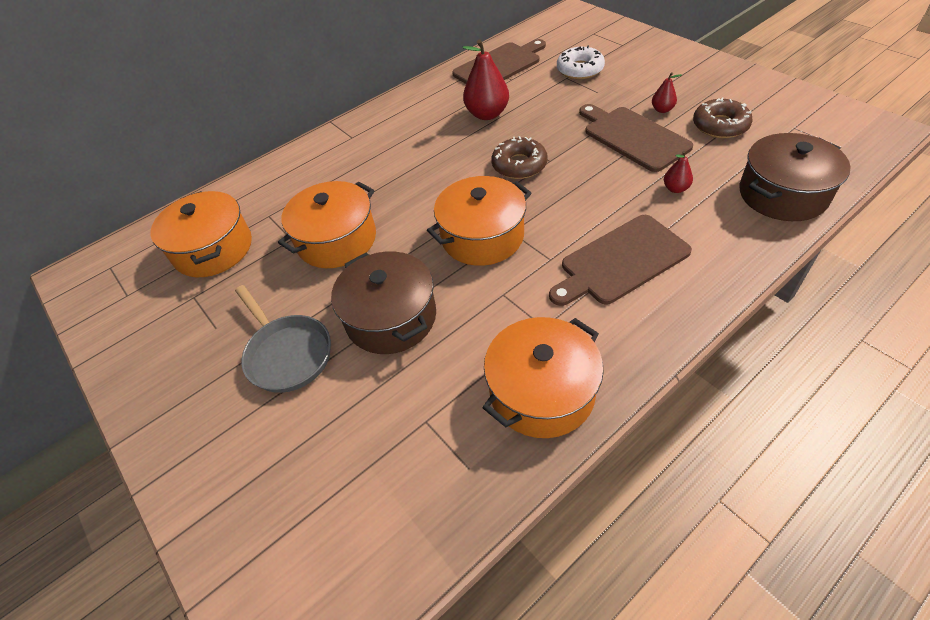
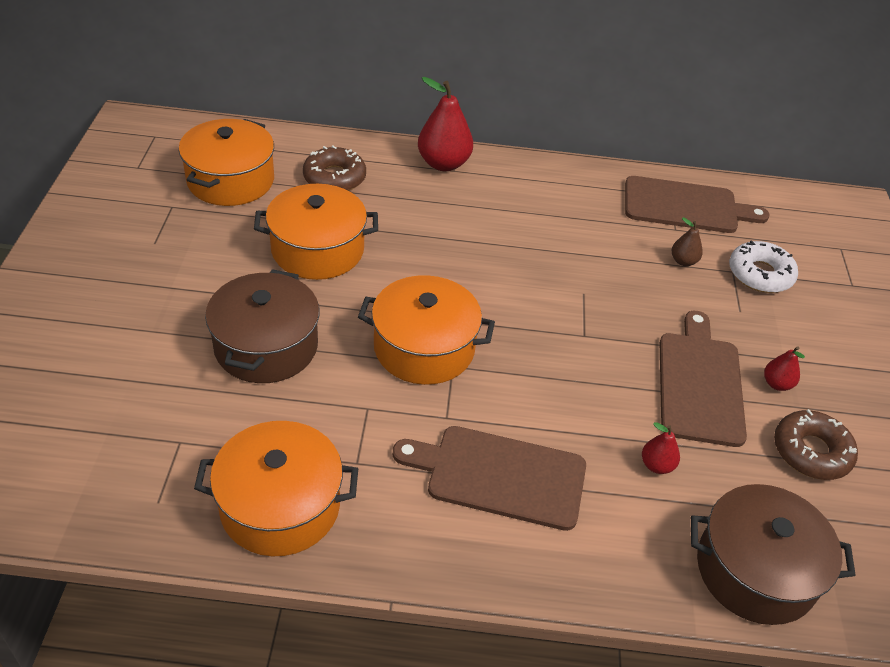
camera: 35 degrees right, 5 degrees down
(287, 354) = (168, 305): grey pan -> none
(487, 114) = (598, 244): red pear -> red pear (443, 163)
(519, 165) = (551, 315): brown donut -> brown donut (334, 178)
(538, 90) = (683, 261): none -> brown pear

